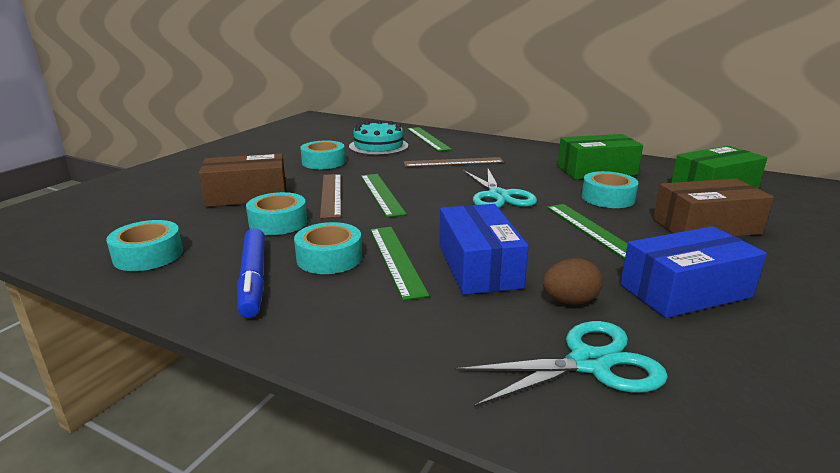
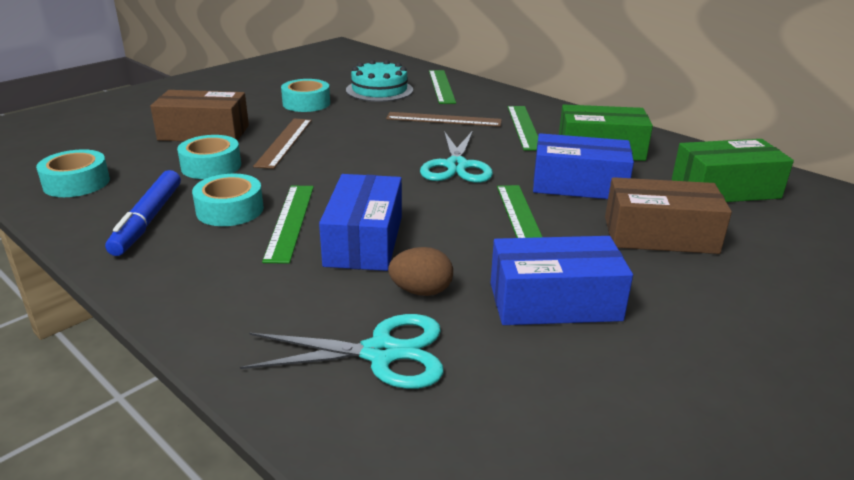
camera: 15 degrees right, 5 degrees up
(382, 194) = (335, 148): green ruler -> green ruler (524, 127)
(607, 198) = (578, 185): turquoise tape -> blue box

